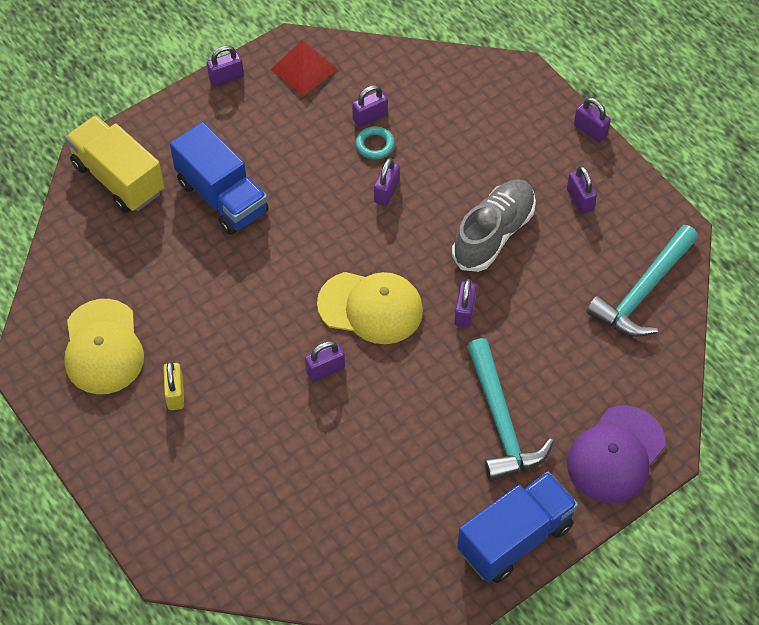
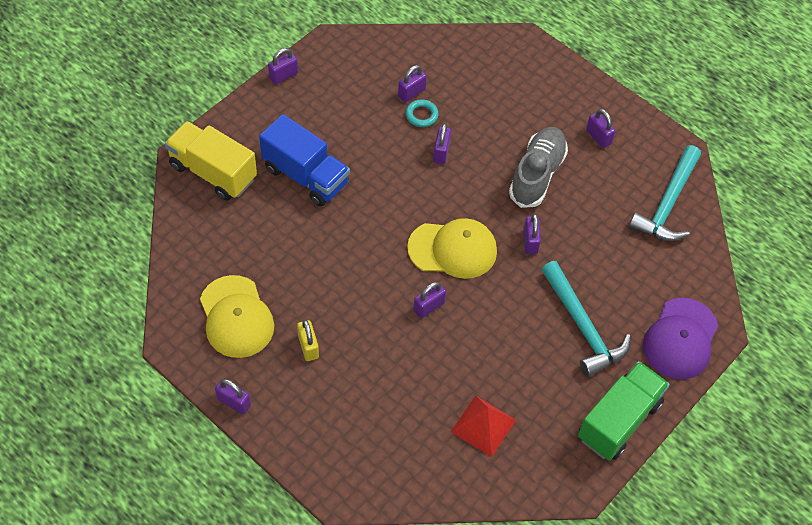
camera: 15 degrees left, 0 degrees up
(304, 69) = (346, 60): red pyramid -> red pyramid (483, 425)
(515, 538) = (618, 420): blue truck -> green truck
(590, 130) = (592, 80): purple padlock -> purple padlock (234, 402)

